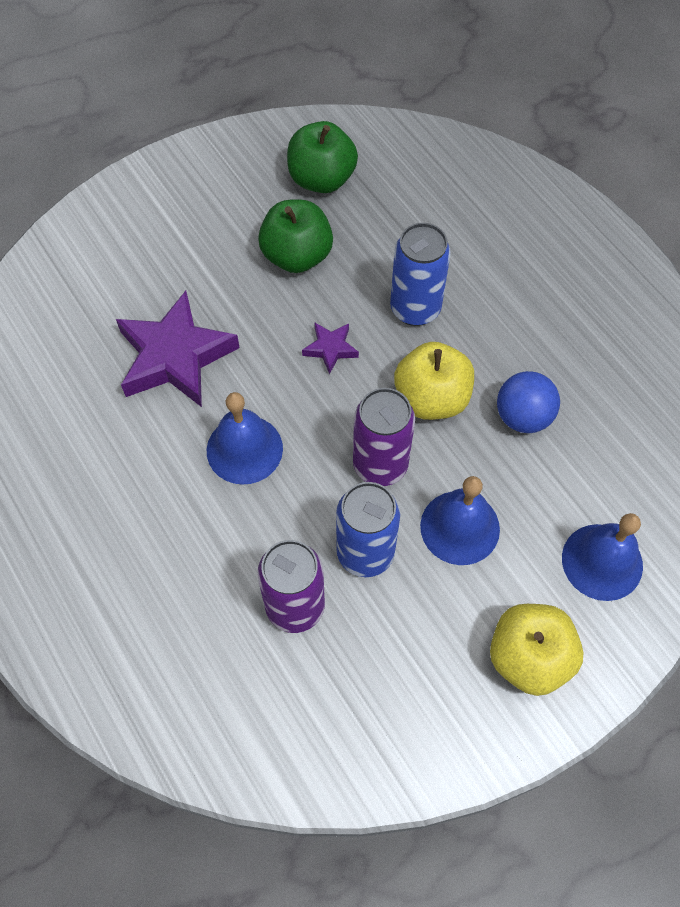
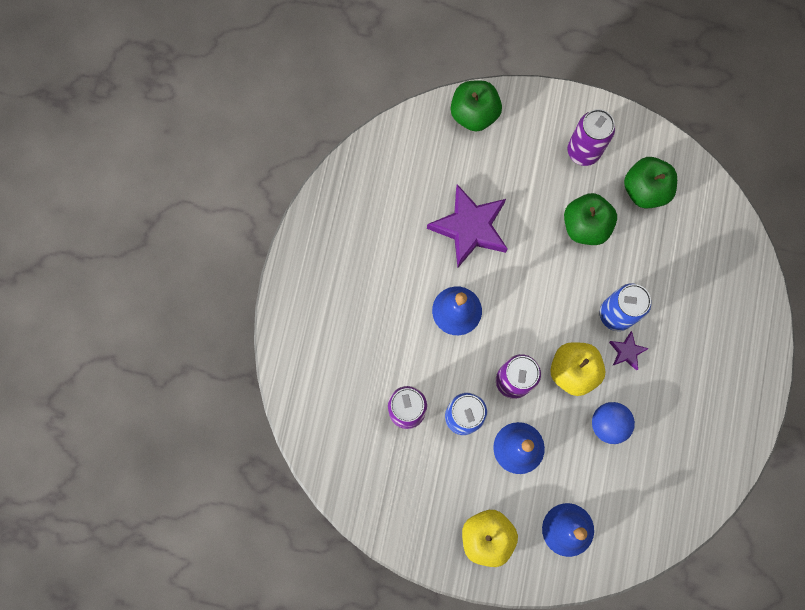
camera: 45 degrees right, 15 degrees up
(70, 248) = (474, 114): none -> green apple
(223, 194) = (583, 151): none -> purple can
(330, 349) = (550, 296): purple star -> purple star (626, 351)

